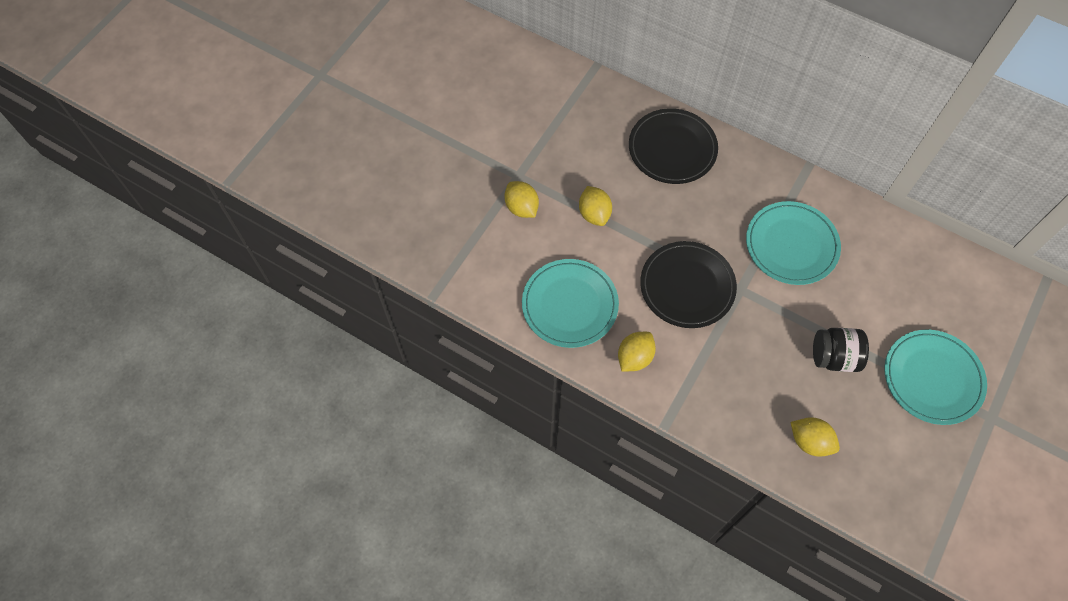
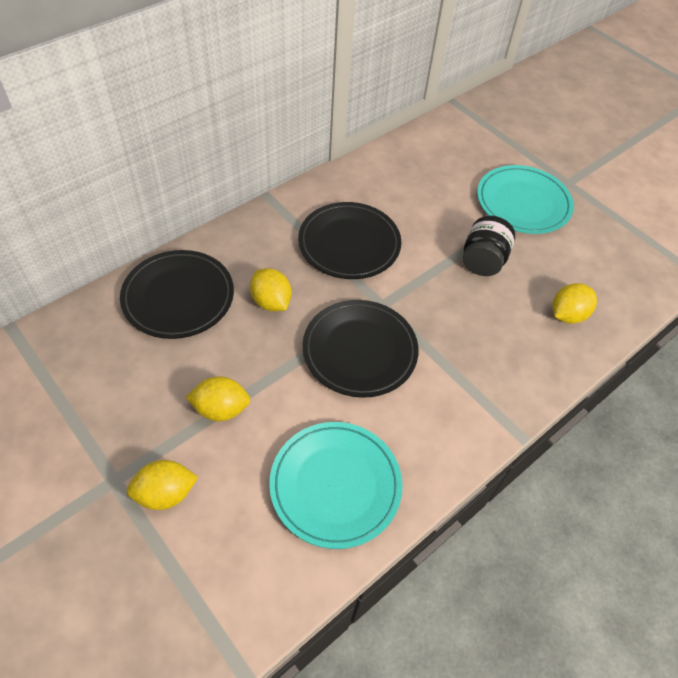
camera: 75 degrees left, 10 degrees down
(634, 357) = (431, 438): yellow lemon -> yellow lemon (271, 302)
(791, 245) = (349, 244): turquoise plate -> black plate

